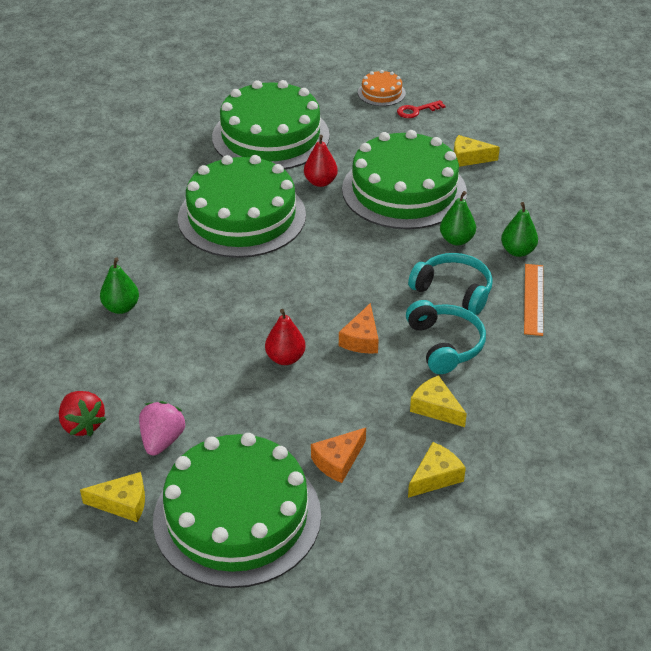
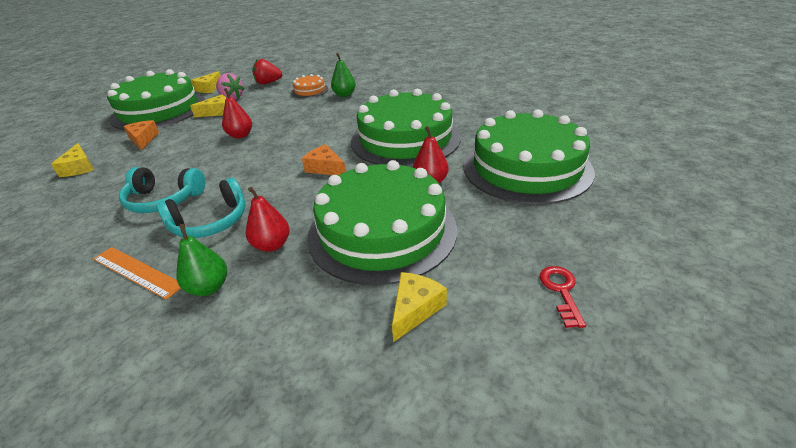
camera: 115 degrees right, 5 degrees down
(361, 339) = (219, 165): orange cheese -> orange cheese (325, 168)
(381, 93) = (619, 268): orange cake -> orange cake (310, 90)
(435, 408) = (121, 180): yellow cheese -> yellow cheese (217, 112)
(456, 240) = (272, 245): green pear -> red pear

